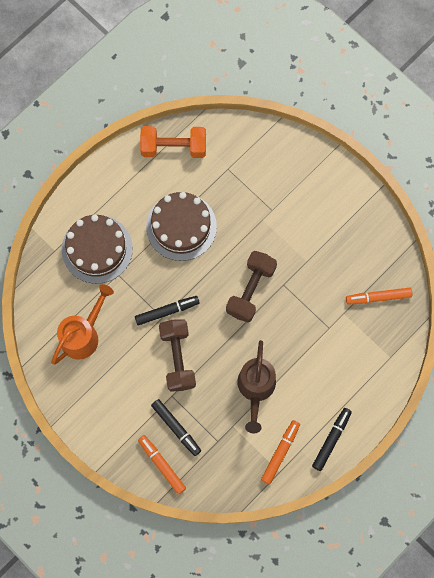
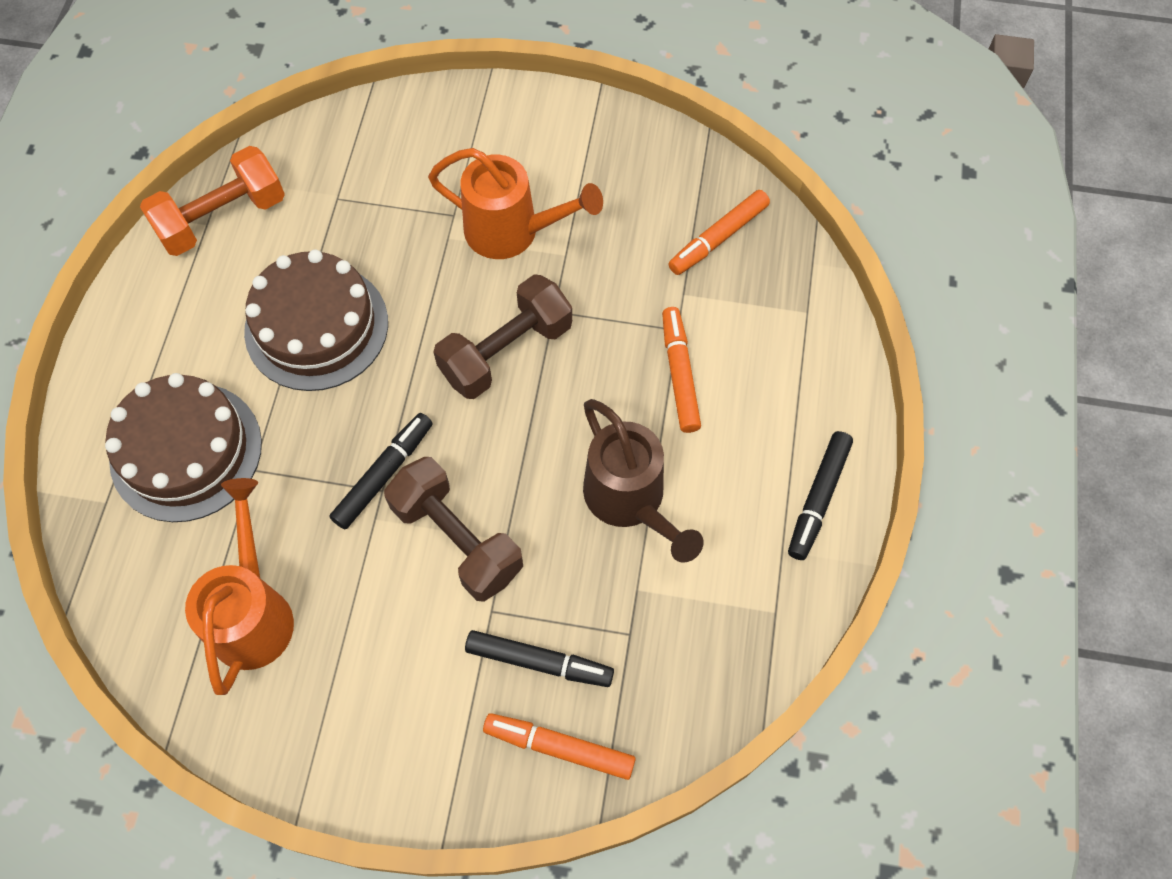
camera: 35 degrees left, 10 degrees down
(251, 290) = (506, 352): brown dumbbell -> brown dumbbell turned 60 degrees clockwise
(280, 452) = (751, 578): orange marker -> orange marker (679, 374)
(291, 235) = (512, 232): none -> orange watering can
(331, 439) = (818, 499): black marker -> black marker turned 150 degrees counterclockwise

